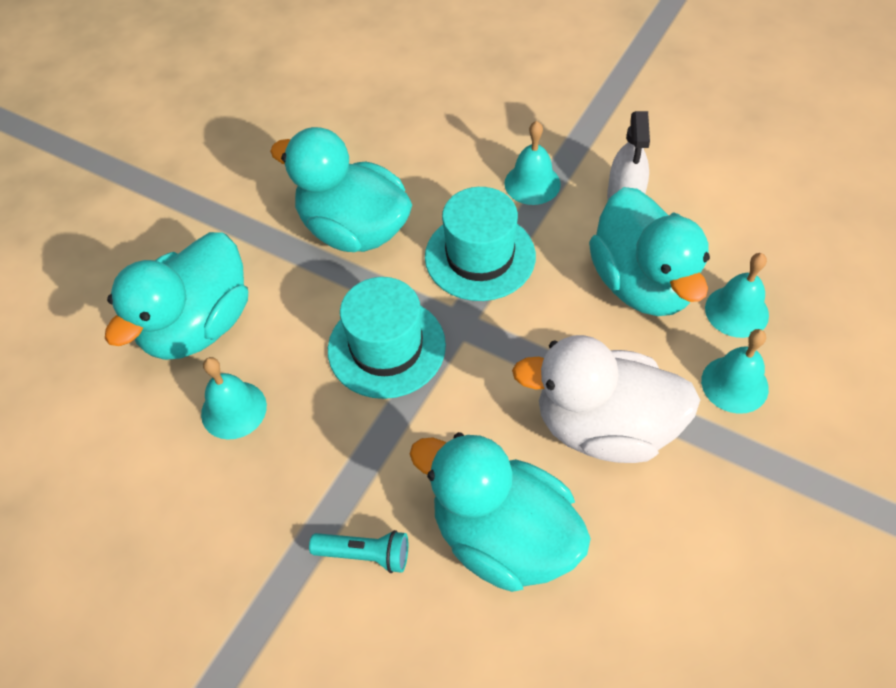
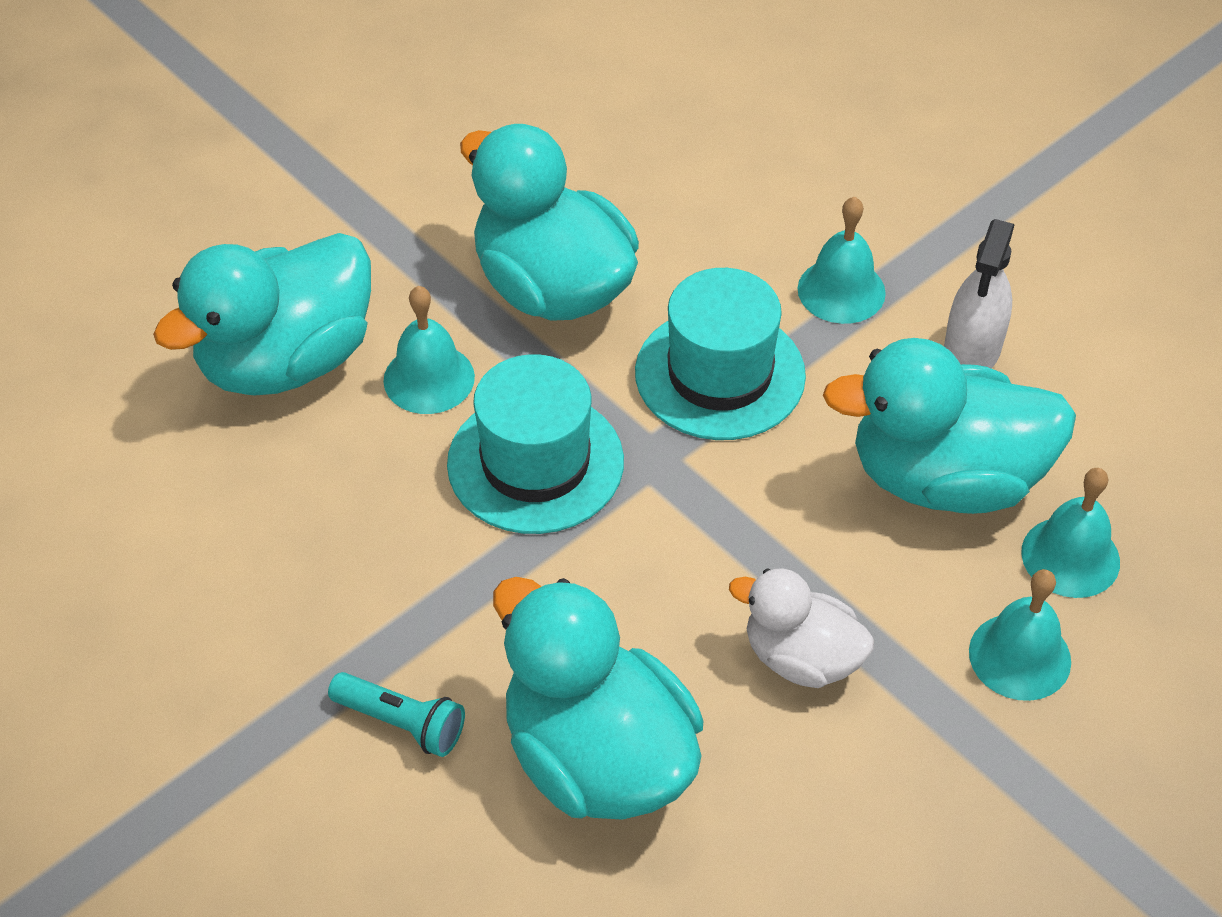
camera: 15 degrees right, 5 degrees down
(234, 409) = (295, 486): turquoise bell -> turquoise bell (429, 378)
(604, 427) = (801, 658): white duck -> white duck, size x0.58
(642, 283) = (945, 478): turquoise duck -> turquoise duck turned 90 degrees clockwise

